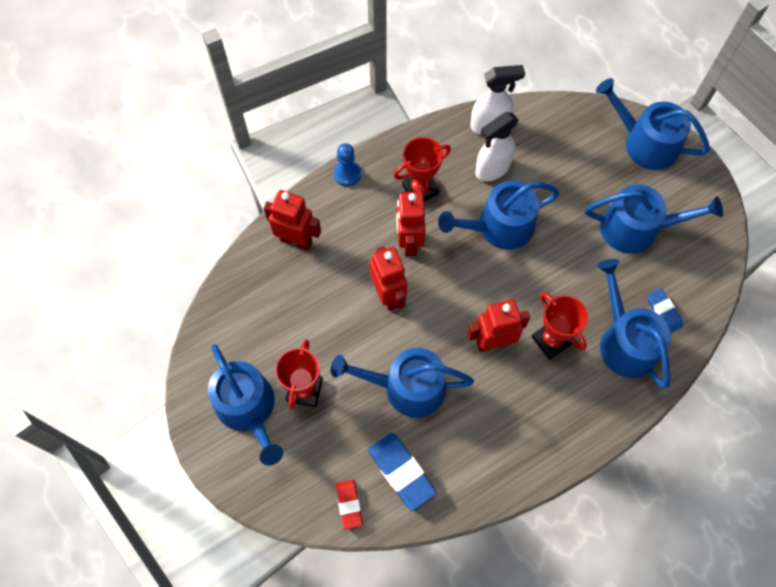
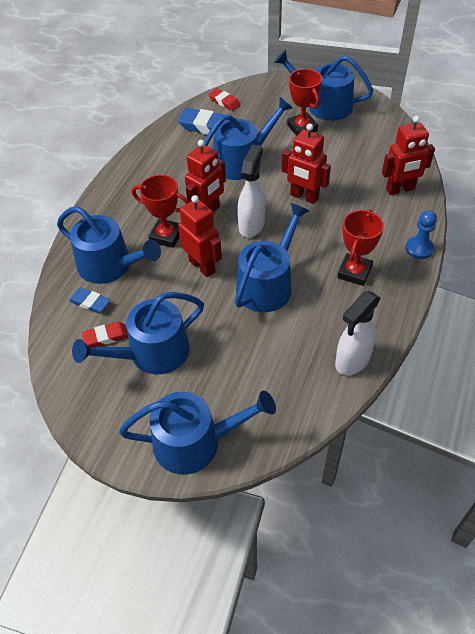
camera: 145 degrees right, 15 degrees down
(409, 242) = (324, 234): red robot -> red robot (202, 266)
(492, 169) = (314, 324): white spray bottle -> white spray bottle (251, 225)
(666, 268) = (106, 337): none -> red eraser

